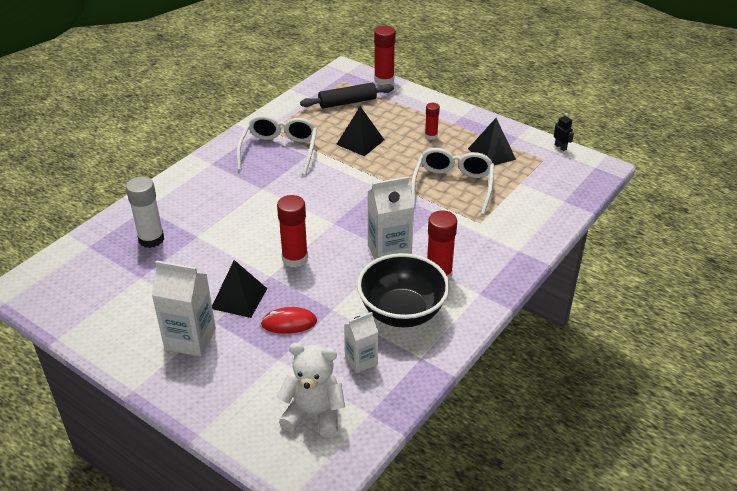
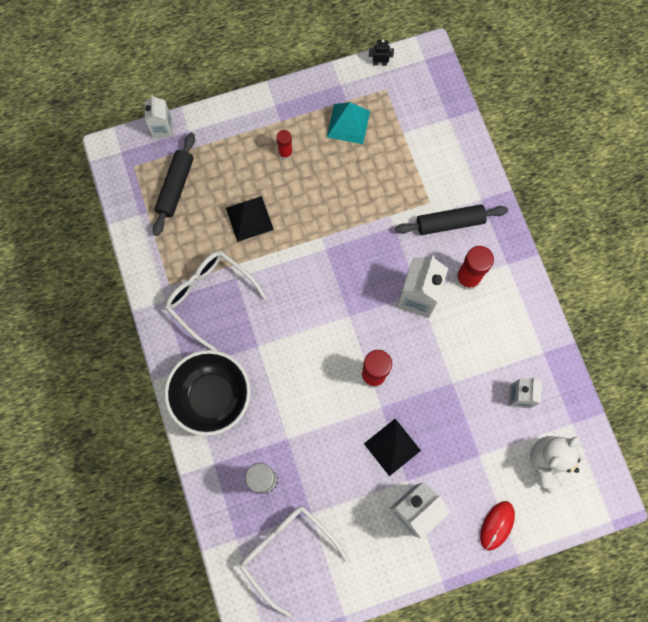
camera: 55 degrees left, 35 degrees up
(289, 323) = (446, 424): red mouse -> red mouse (497, 525)
(384, 80) = (162, 128): red glue stick -> white carton
(402, 312) = (490, 334): black bowl -> black bowl (212, 397)
(453, 185) = (368, 187): white glasses -> white glasses (286, 551)
(475, 242) = (450, 223): none -> black rolling pin
(491, 154) = (348, 124): black pyramid -> turquoise pyramid

